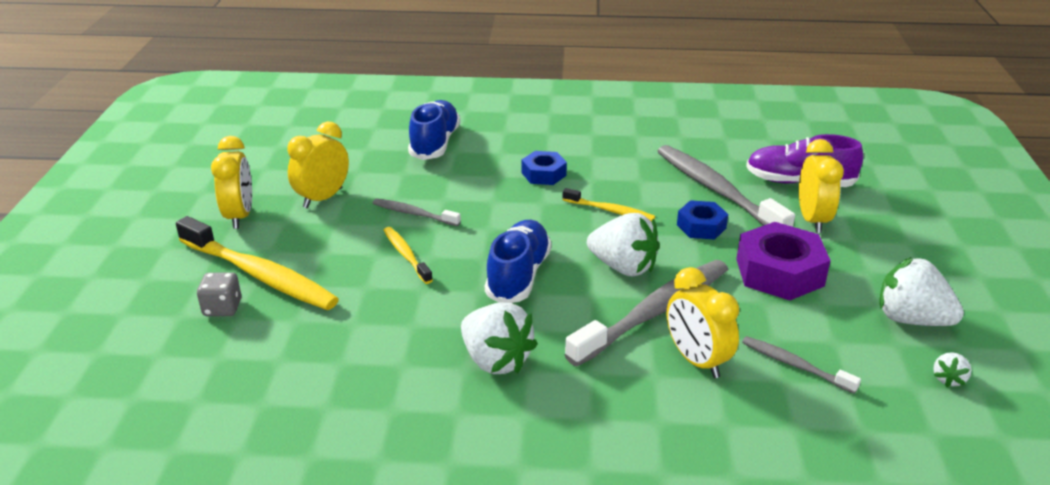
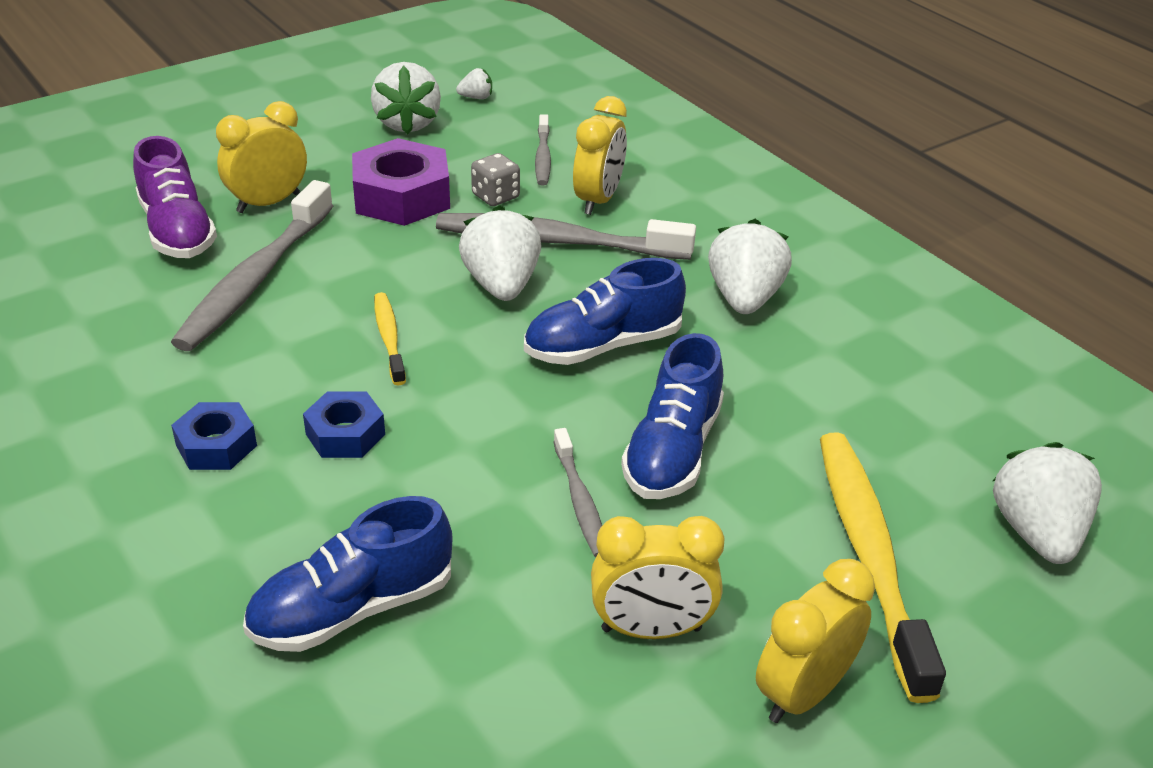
camera: 130 degrees left, 5 degrees up
(178, 339) = (1037, 533): none -> white strawberry
(222, 308) = (954, 539): grey dice -> grey dice (495, 196)
(406, 255) = (672, 451): yellow toothbrush -> blue shoe
(701, 226) = (358, 264): blue nut -> blue nut (216, 445)

